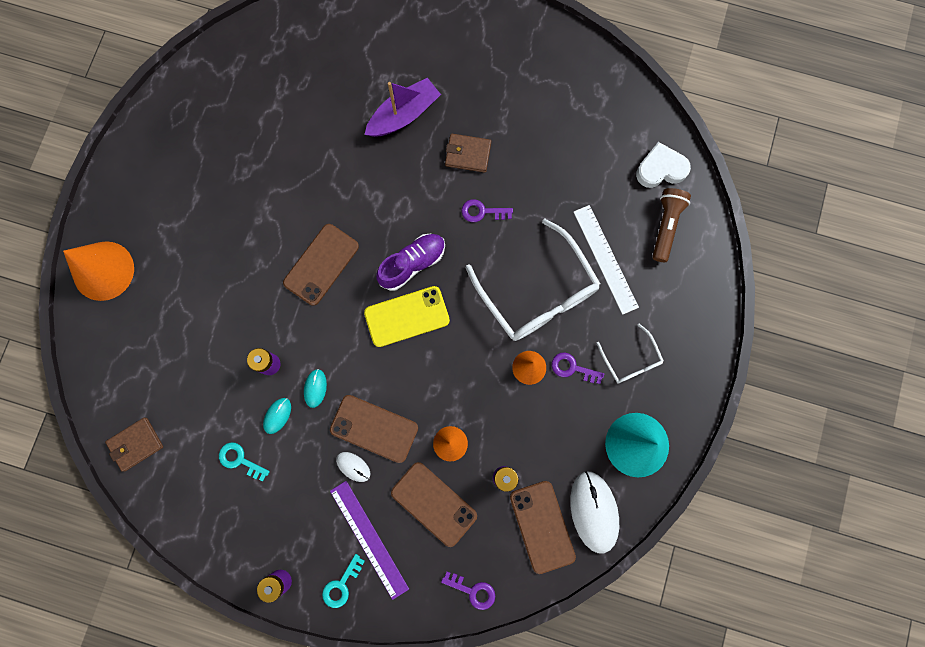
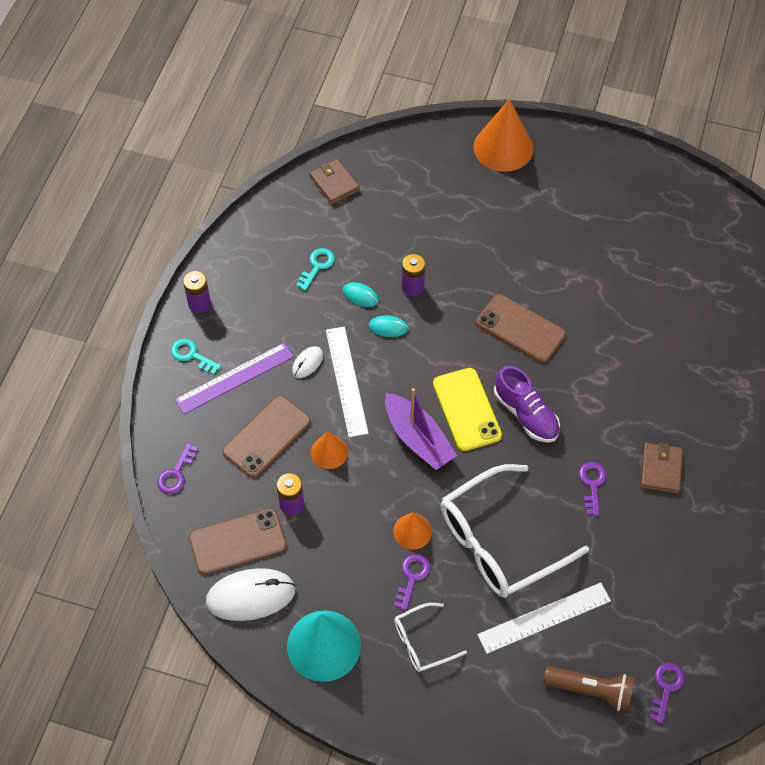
camera: 90 degrees right, 20 degrees down
(374, 428) = (346, 381): brown phone -> white ruler
(404, 115) = (701, 404): purple boat -> purple boat (418, 439)
(660, 169) = (666, 688): white heart -> purple key

